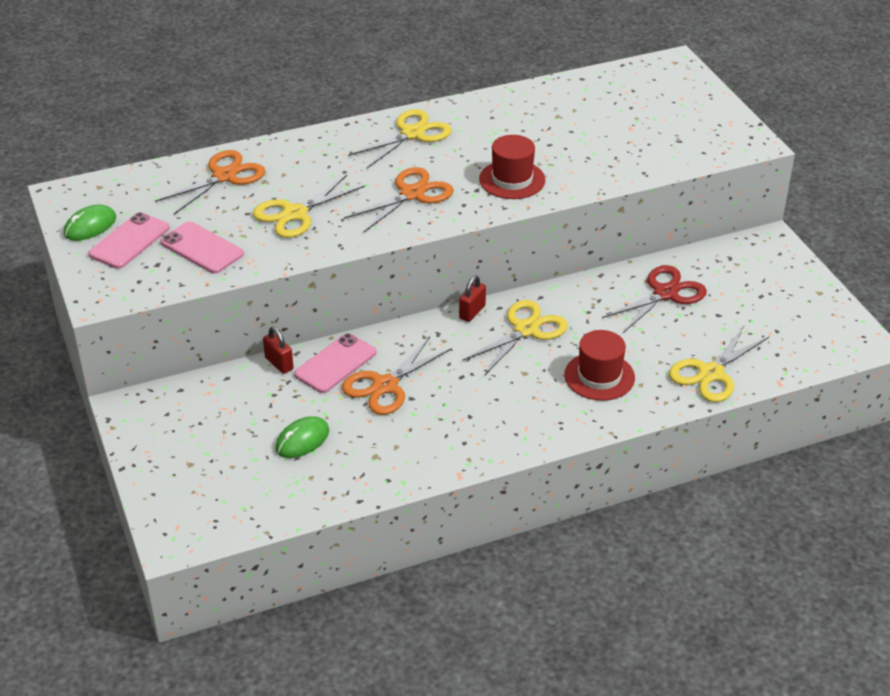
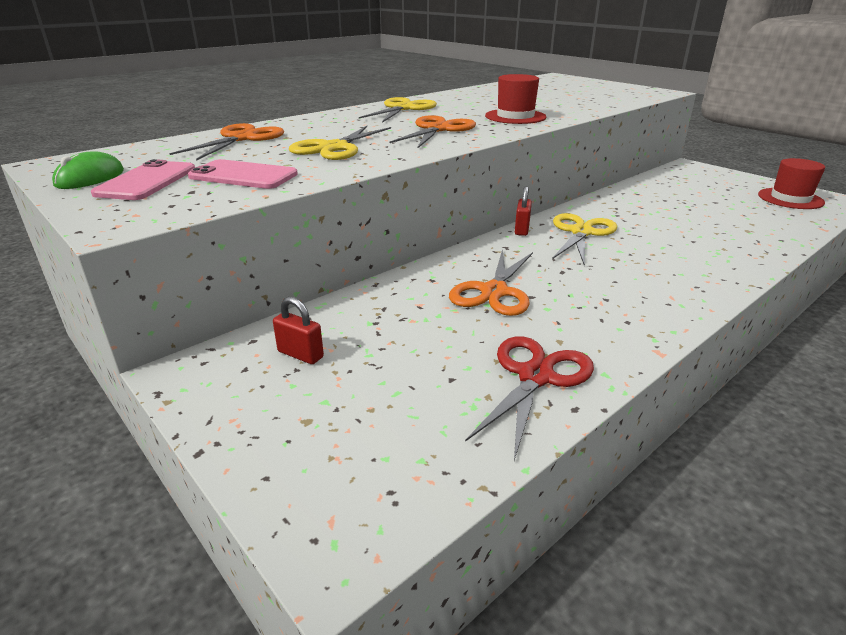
camera: 20 degrees left, 10 degrees down
(279, 363) = (362, 295): red padlock -> red padlock (300, 354)
(302, 440) = (444, 359): green mouse -> none
(335, 364) = (425, 284): pink phone -> none
(599, 376) = (683, 249): red hat -> red hat (790, 198)
(665, 293) = (660, 197): red scissors -> red scissors (535, 376)
(711, 373) = (766, 232): yellow scissors -> none

